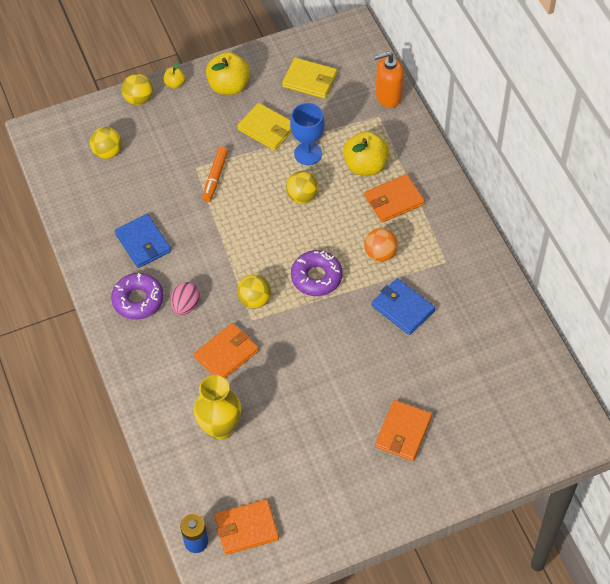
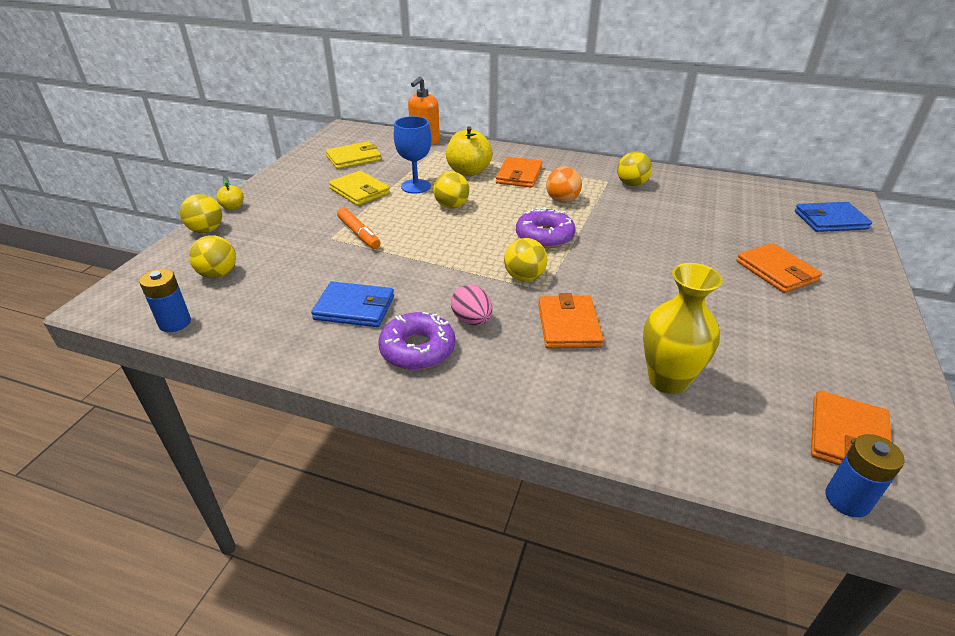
camera: 50 degrees left, 20 degrees down
(55, 178) = (175, 323): none -> blue battery
(229, 86) = (289, 187): yellow apple -> none
(266, 128) = (359, 191): yellow wallet -> yellow wallet turned 60 degrees clockwise
(402, 308) = (631, 214): blue wallet -> blue wallet (830, 220)
(456, 280) = (631, 184): none -> yellow ball

